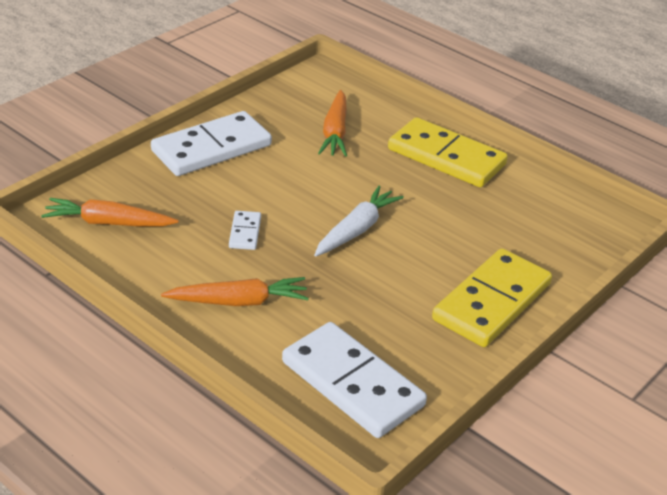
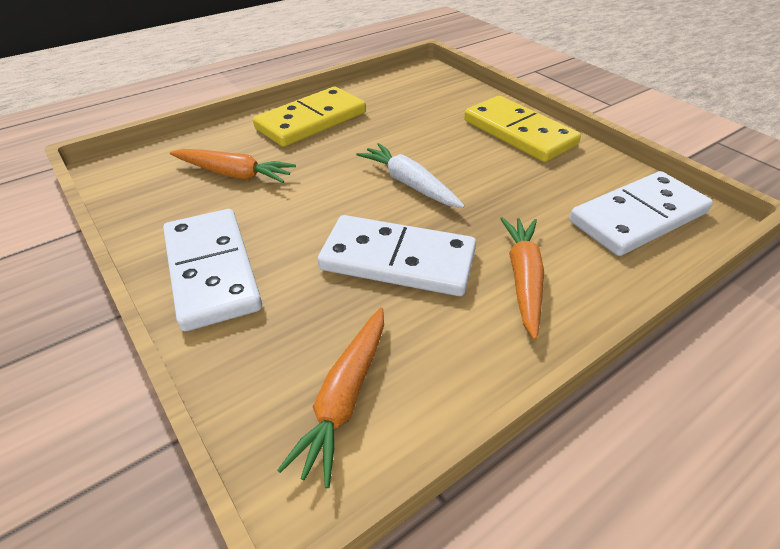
camera: 75 degrees left, 5 degrees up
(245, 232) = (397, 260): white domino -> white domino, size x2.22

